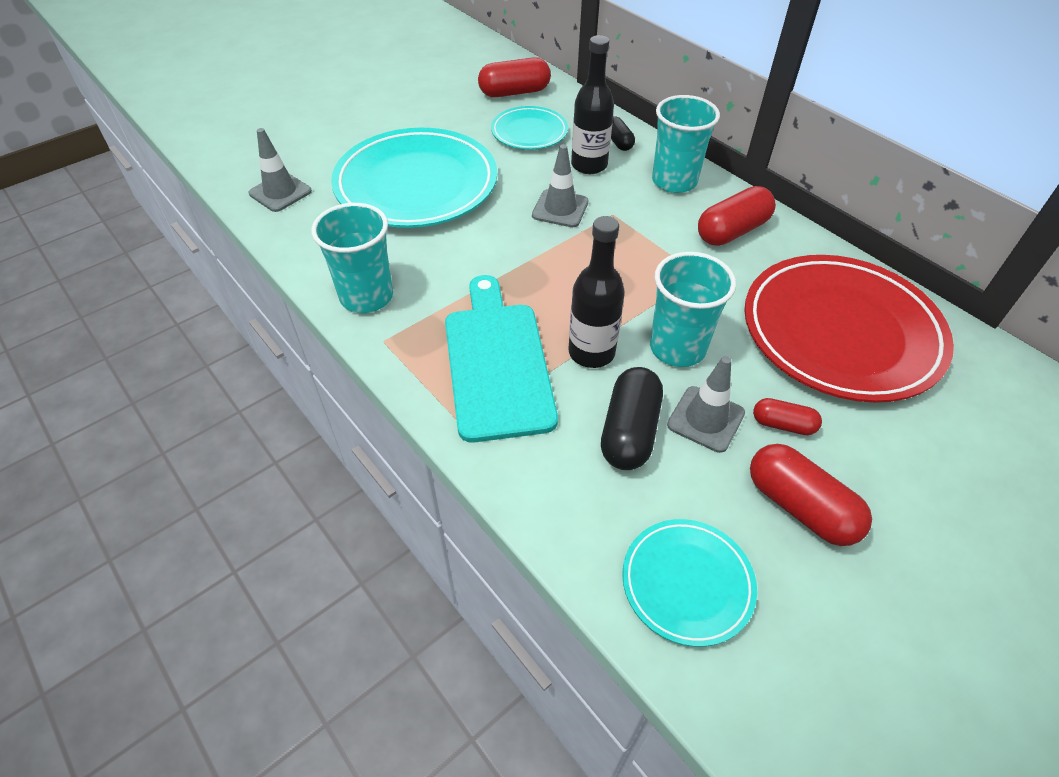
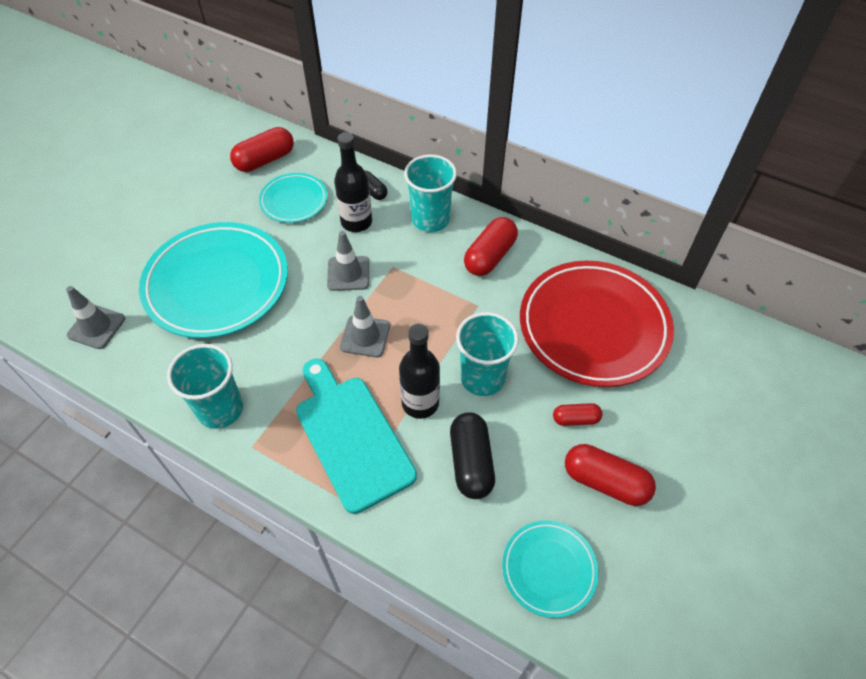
camera: 20 degrees left, 5 degrees up
(705, 419) = (521, 433): grey traffic cone -> grey traffic cone (365, 336)

